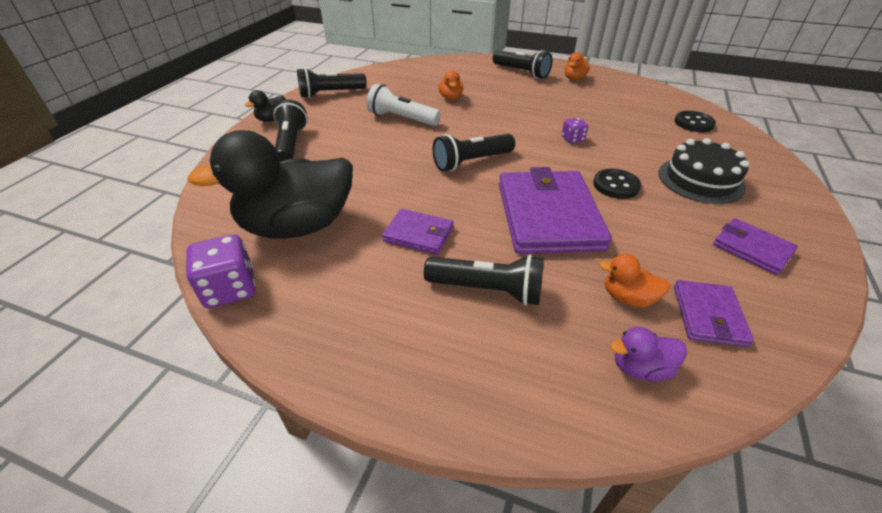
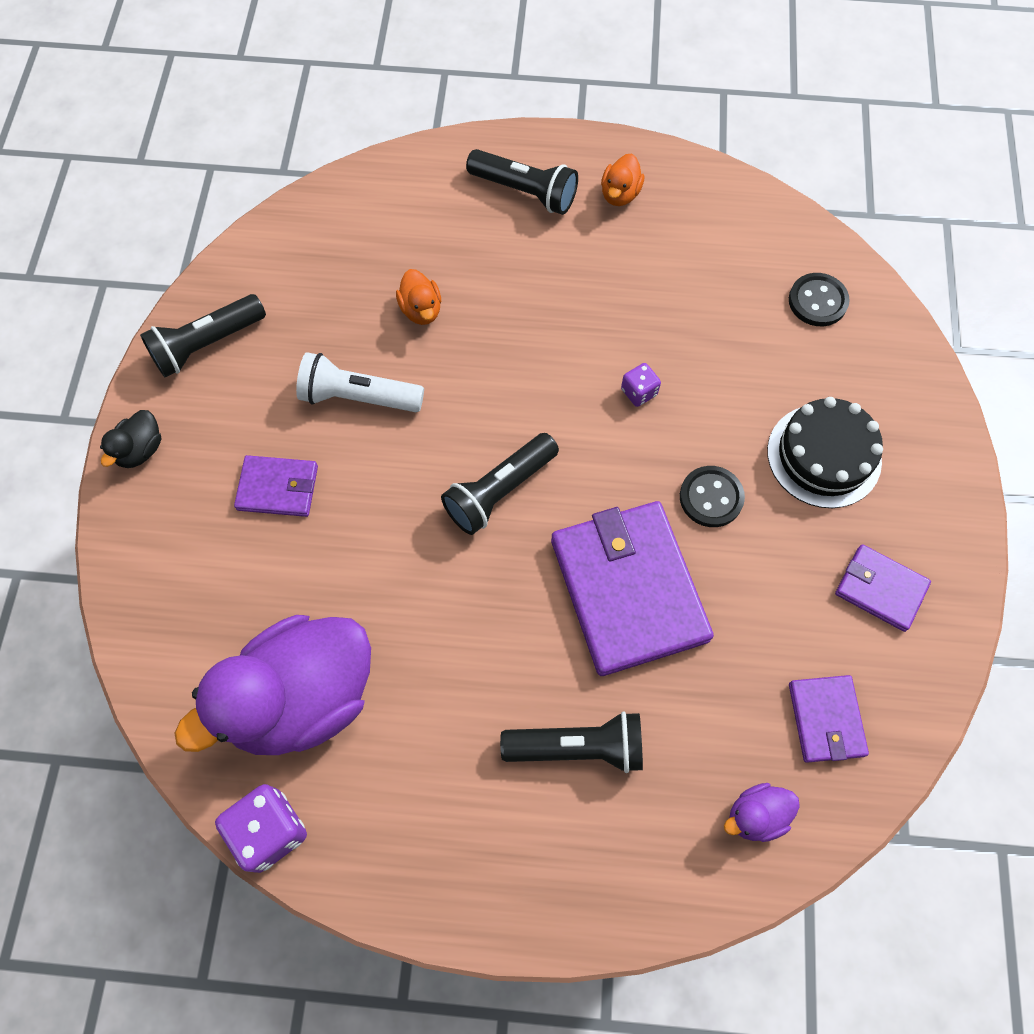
camera: 15 degrees left, 25 degrees up
(291, 144) = (205, 513): black flashlight -> none
(297, 226) = (302, 698): black duck -> purple duck
(418, 234) = (468, 671): purple wallet -> purple wallet (278, 488)
(627, 297) = (738, 715): orange duck -> none

